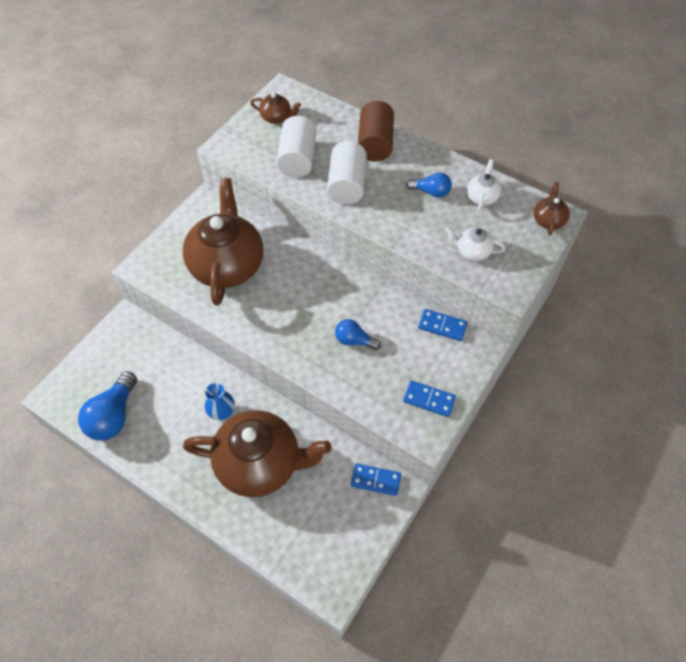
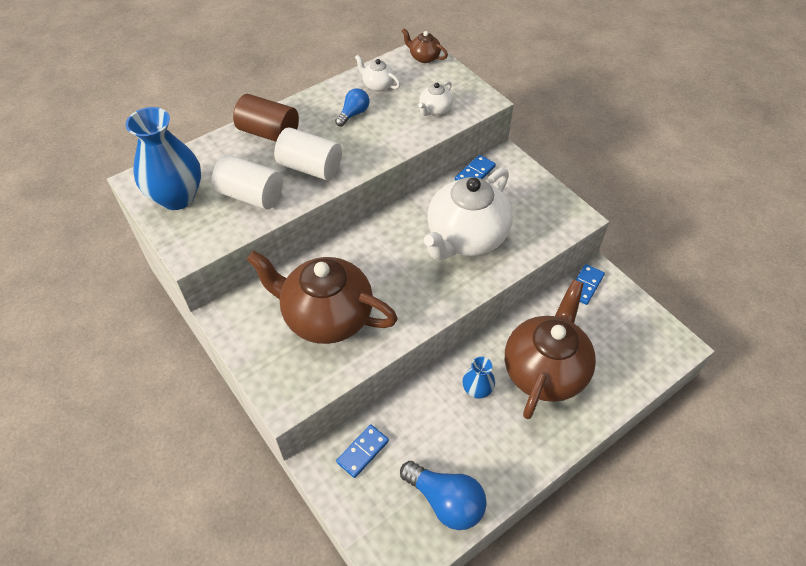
camera: 70 degrees left, 5 degrees down
(276, 117) = (177, 197): brown teapot -> blue vase
(354, 340) = (466, 237): blue light bulb -> white teapot
(429, 400) = (545, 205): blue domino -> blue domino (363, 452)

